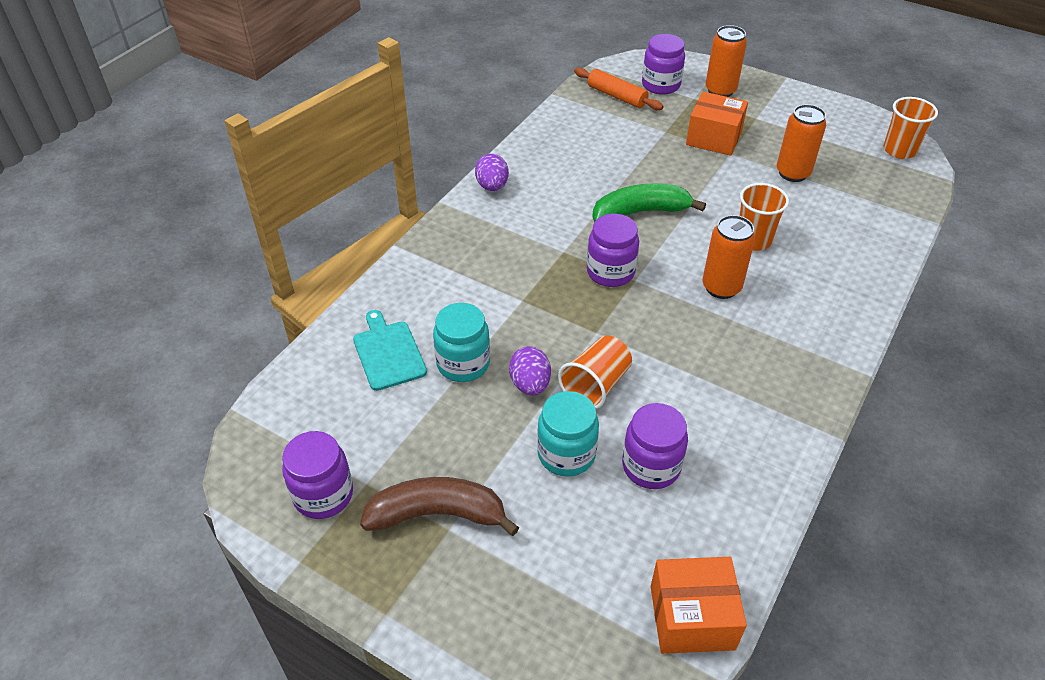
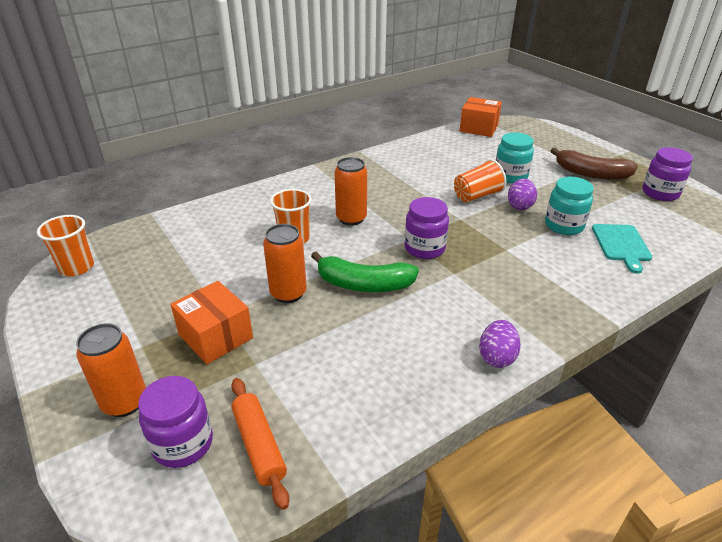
camera: 155 degrees left, 10 degrees down
(651, 466) = (466, 163): purple jar -> none
(792, 173) = (194, 277): orange can -> orange can (288, 293)

